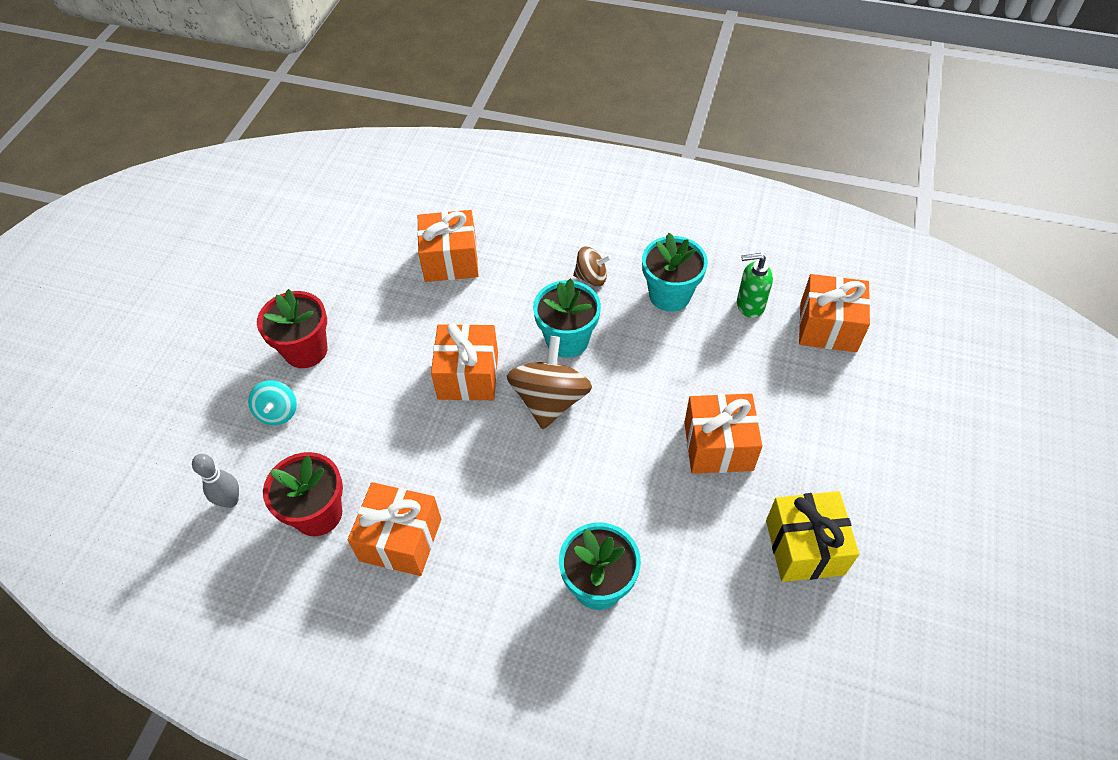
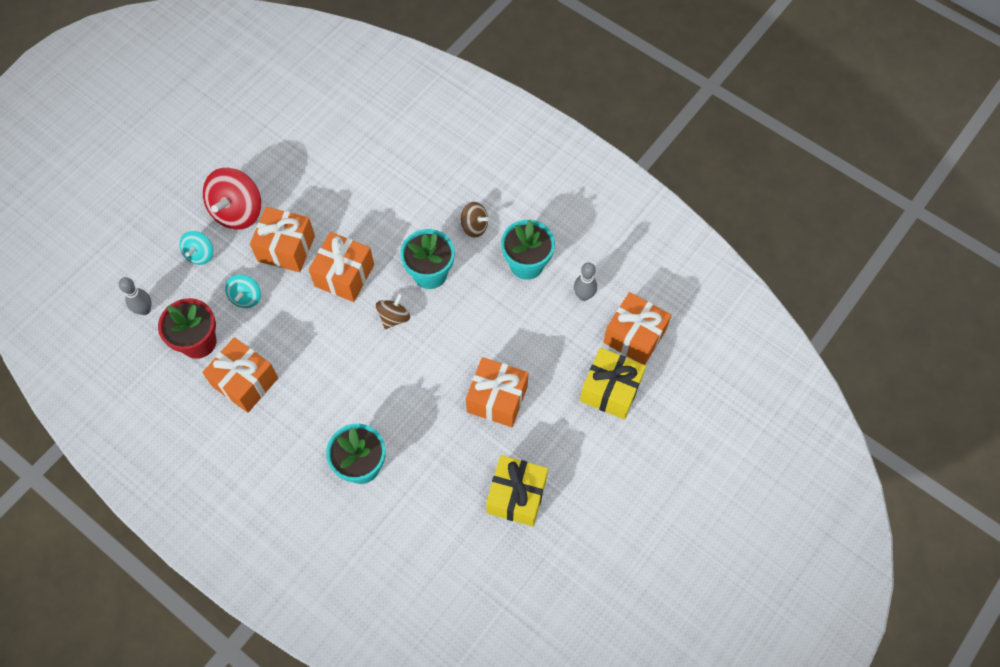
camera: 20 degrees right, 10 degrees up
(306, 350) = (238, 211): red flower pot -> red spinning top
(358, 440) = (246, 297): none -> turquoise spinning top
(450, 260) = (374, 172): orange gift -> orange gift (286, 248)
(550, 400) = (394, 317): brown spinning top -> brown spinning top, size x0.56
(749, 305) = (584, 295): green soap dispenser -> grey bowling pin
(837, 390) = (610, 390): none -> yellow gift

